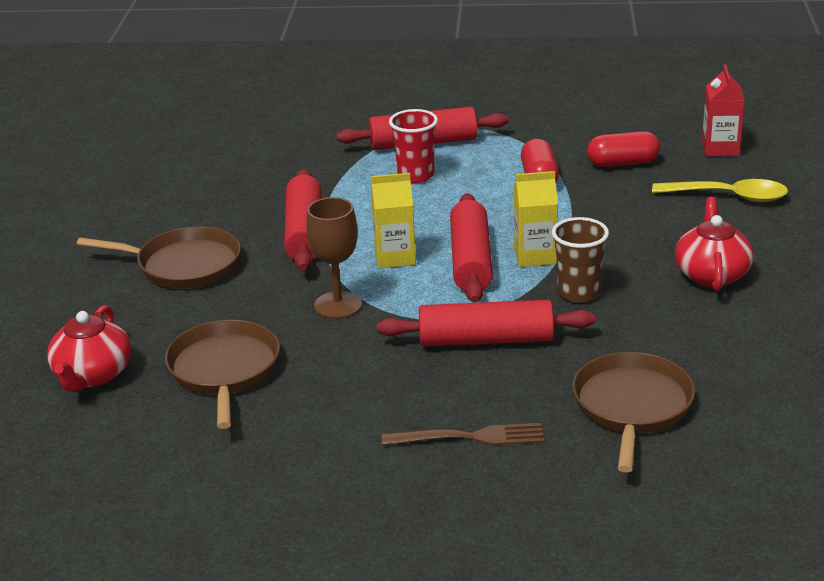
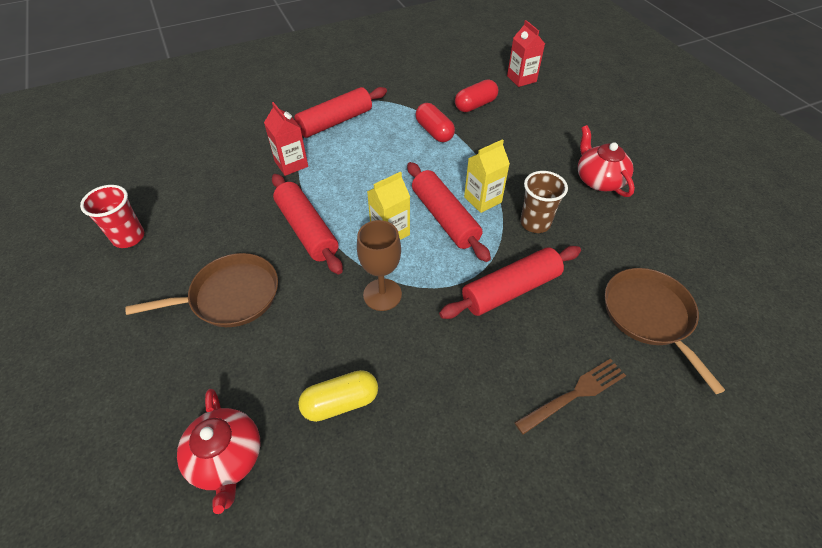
camera: 30 degrees left, 20 degrees up
(224, 370) = (340, 402): brown pan -> yellow capsule
(337, 171) = (291, 164): none -> red carton
(415, 175) = (350, 152): red cup -> red cup (129, 237)
(729, 196) = (557, 114): yellow spoon -> none

